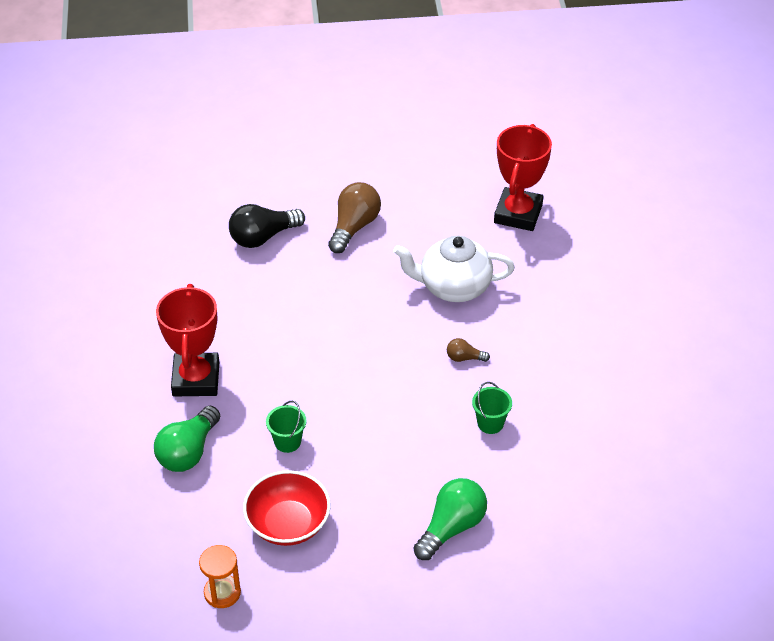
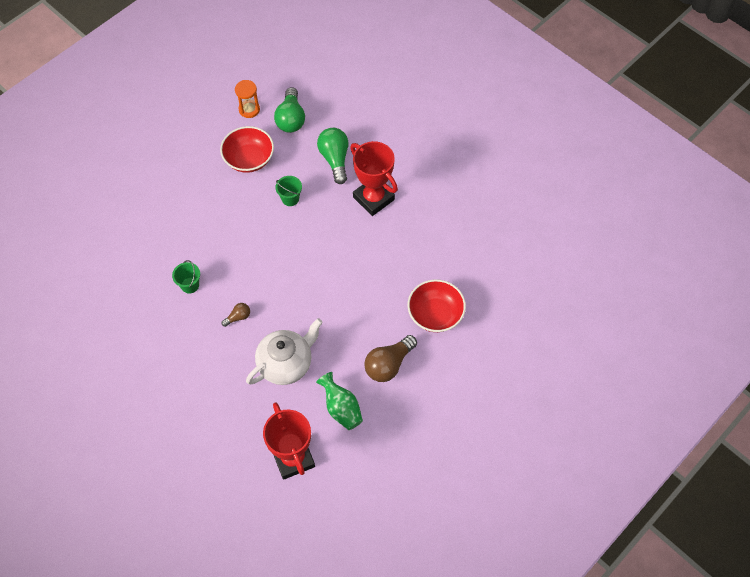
camera: 140 degrees right, 15 degrees up
(263, 237) = (435, 314): black light bulb -> red bowl
(354, 227) = (388, 364): brown light bulb -> brown light bulb turned 60 degrees clockwise
(435, 222) = (341, 408): none -> green vase
(451, 527) = (164, 212): green light bulb -> green light bulb (291, 119)

